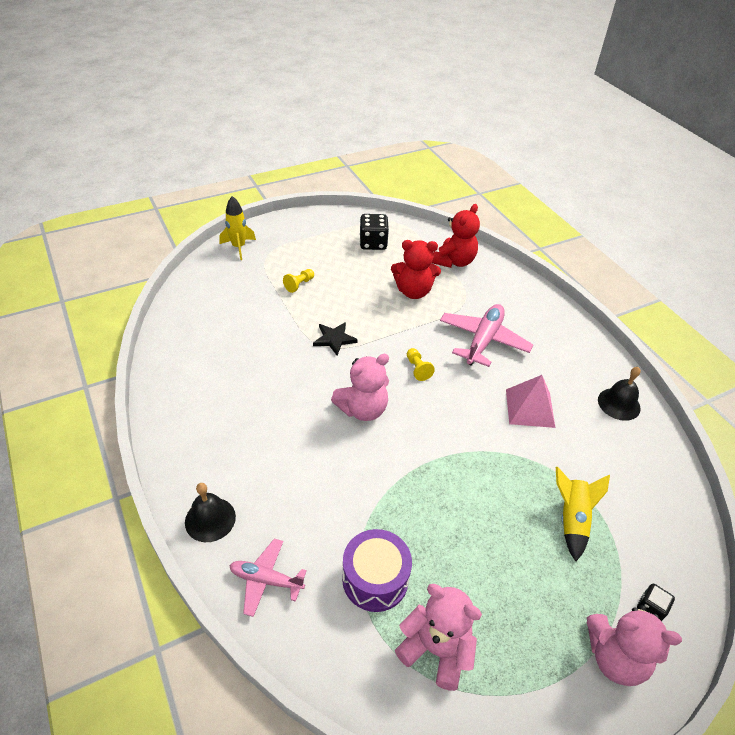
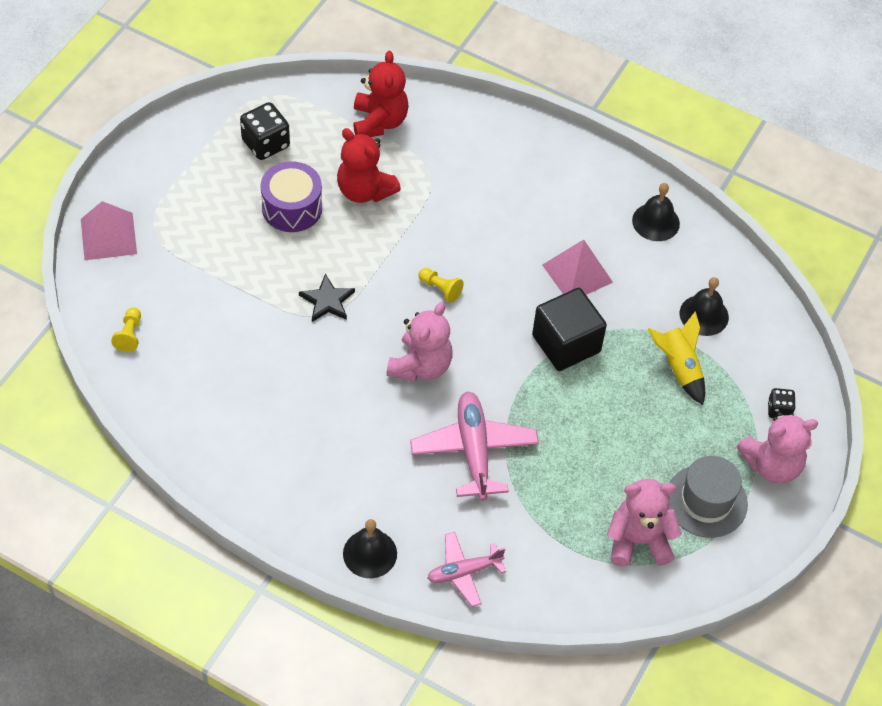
camera: 35 degrees left, 10 degrees up
(238, 247) = (108, 236): yellow rocket -> pink pyramid
(299, 285) = (229, 251): yellow pawn -> yellow pawn (129, 335)
(375, 579) = (552, 516): purple drum -> purple drum (292, 208)
(413, 291) = (364, 190): red teddy bear -> red teddy bear turned 75 degrees clockwise
(483, 340) = (482, 216): pink plane -> pink plane (474, 451)
(486, 451) = (566, 343): none -> black cube
(526, 652) = (706, 501): none -> grey hat
(621, 490) = (704, 315): none -> black bell

